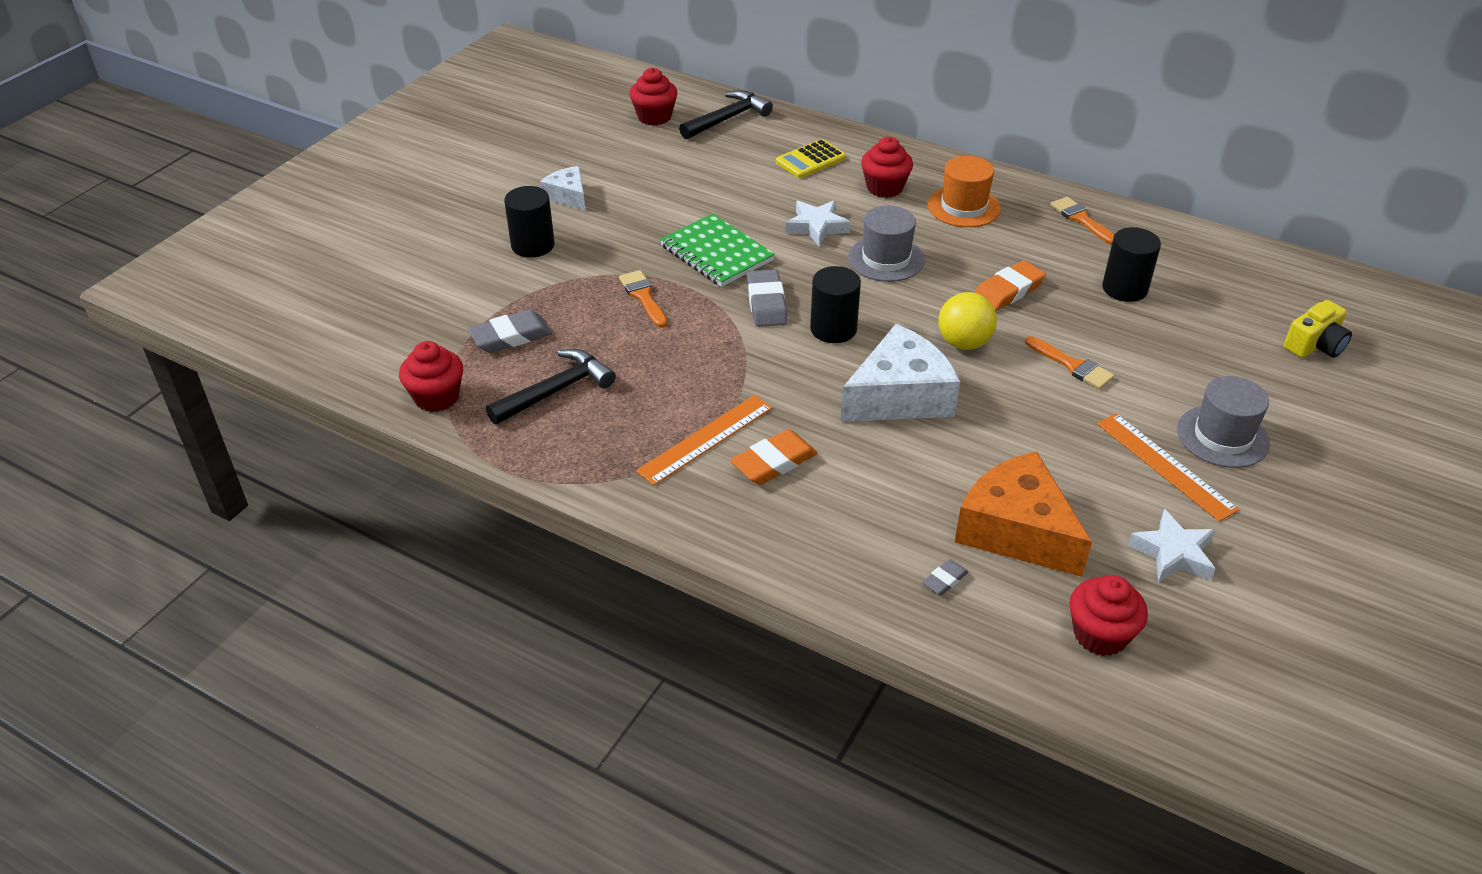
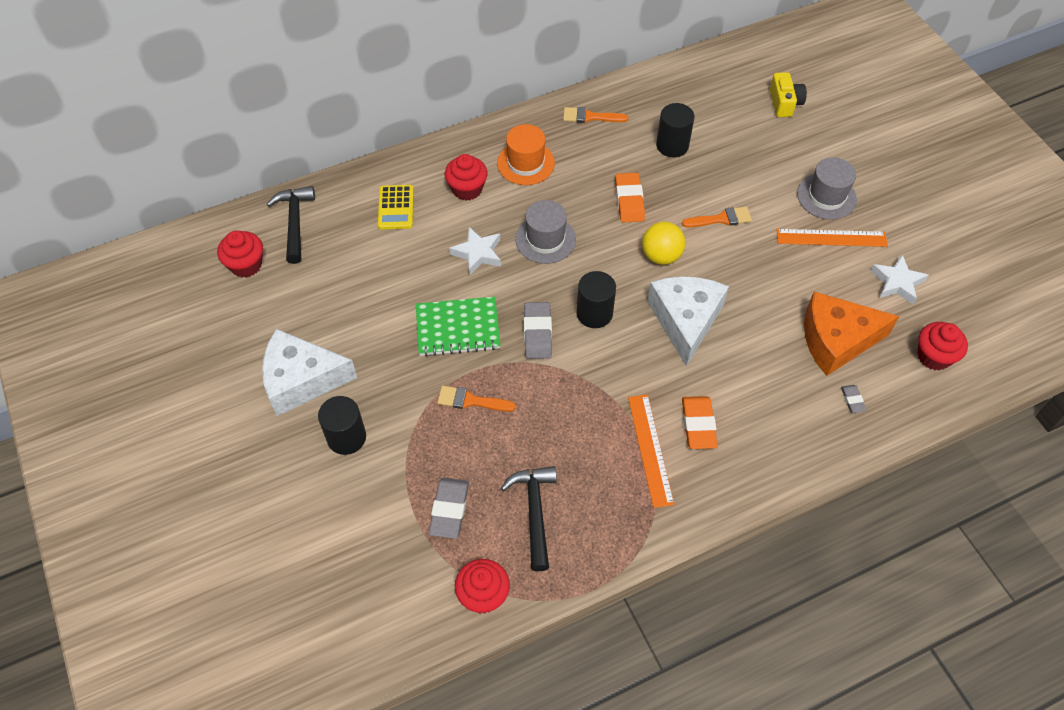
camera: 55 degrees left, 15 degrees up
(568, 196) = (301, 380): white cheese -> white cheese, size x1.88
(766, 303) = (537, 333): grey eraser -> grey eraser turned 60 degrees clockwise

